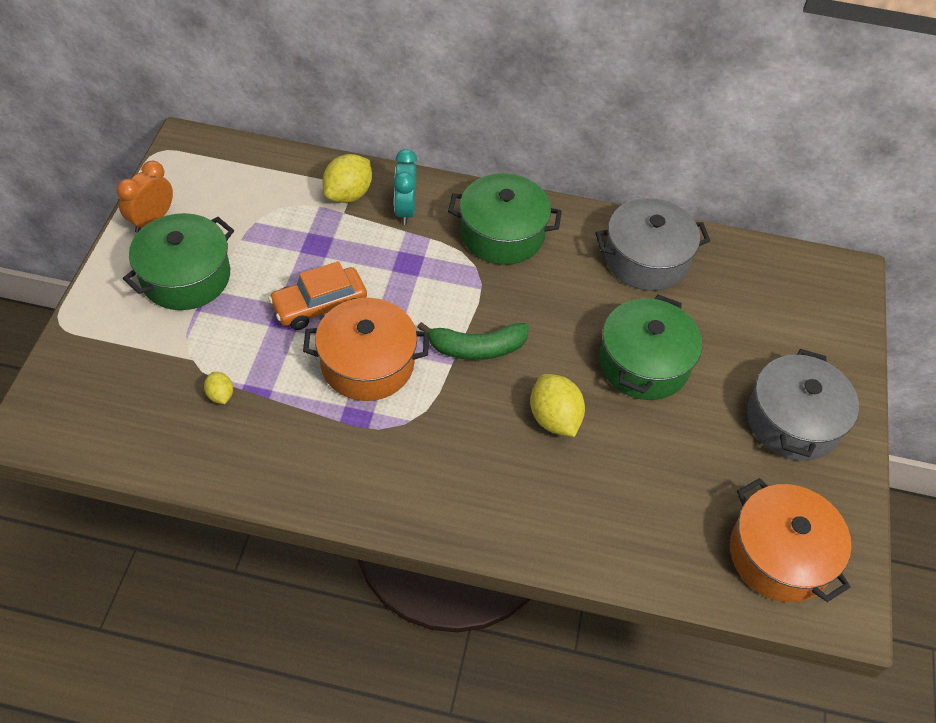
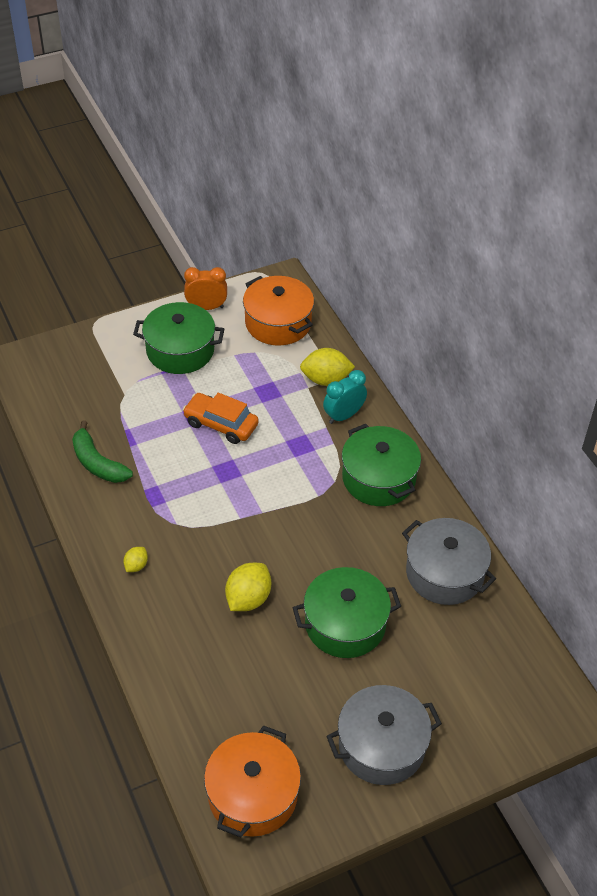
camera: 55 degrees right, 5 degrees down
(220, 395) = (111, 423): yellow lemon -> yellow lemon (136, 566)
(367, 363) = (199, 476): orange pot -> orange pot (278, 323)
(476, 348) = (266, 523): green banana -> green banana (97, 463)

